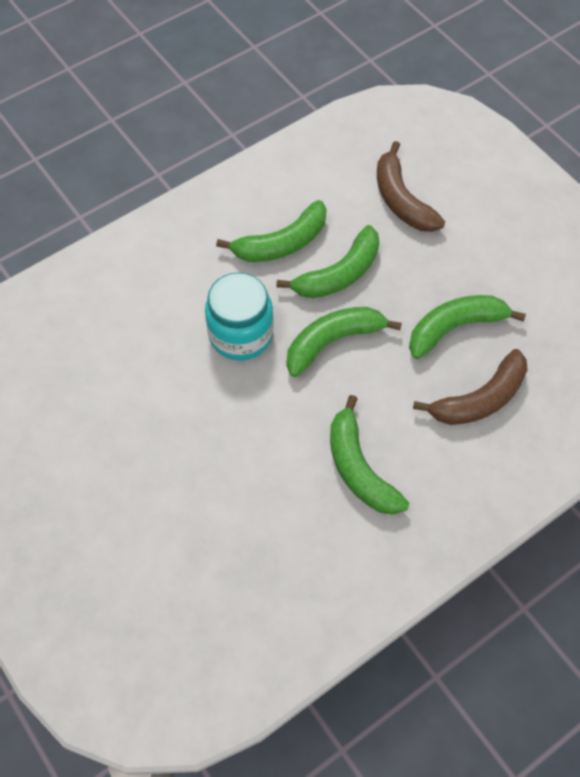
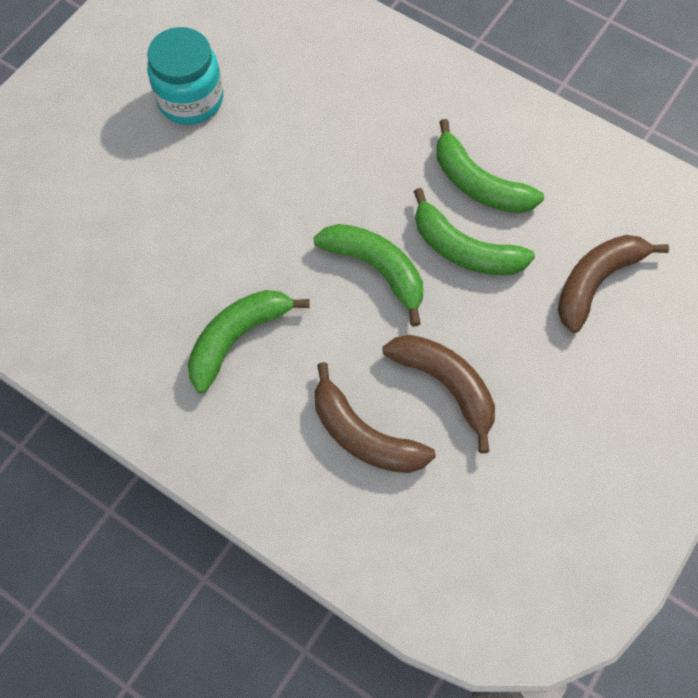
camera: 70 degrees right, 5 degrees up
(241, 335) = (350, 184): turquoise jar -> turquoise jar (190, 100)
(455, 328) = (446, 385): green banana -> brown banana

